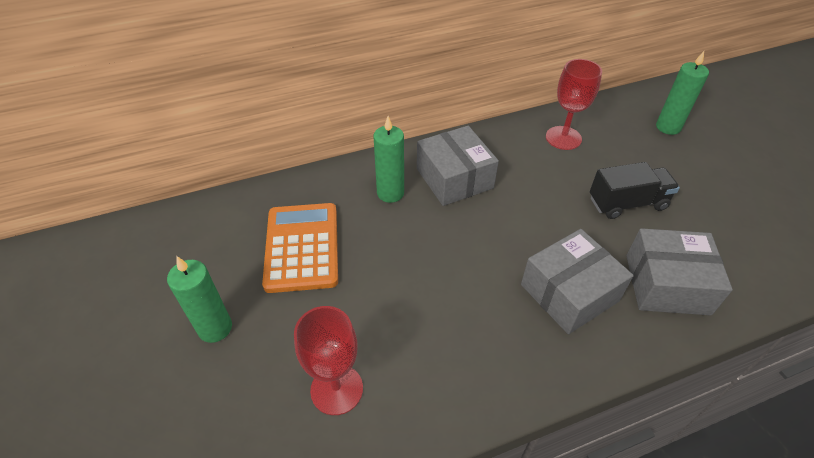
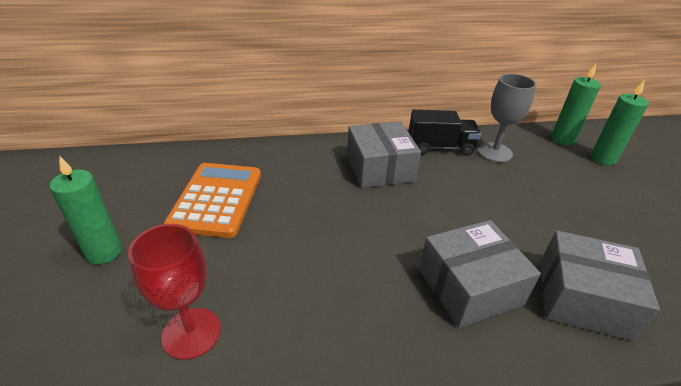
camera: 10 degrees right, 10 degrees down
(390, 193) = (315, 170): green candle -> green candle (562, 139)
(563, 138) = (494, 152): red goblet -> grey goblet
(627, 203) = (549, 215): black truck -> black truck (440, 147)

